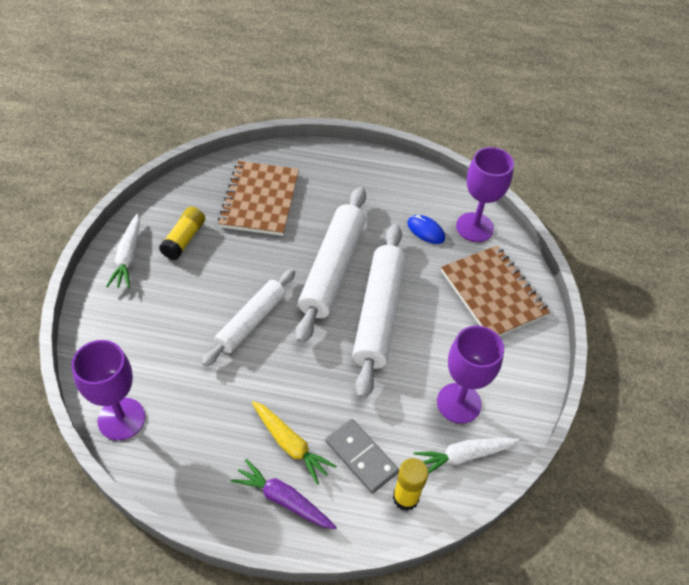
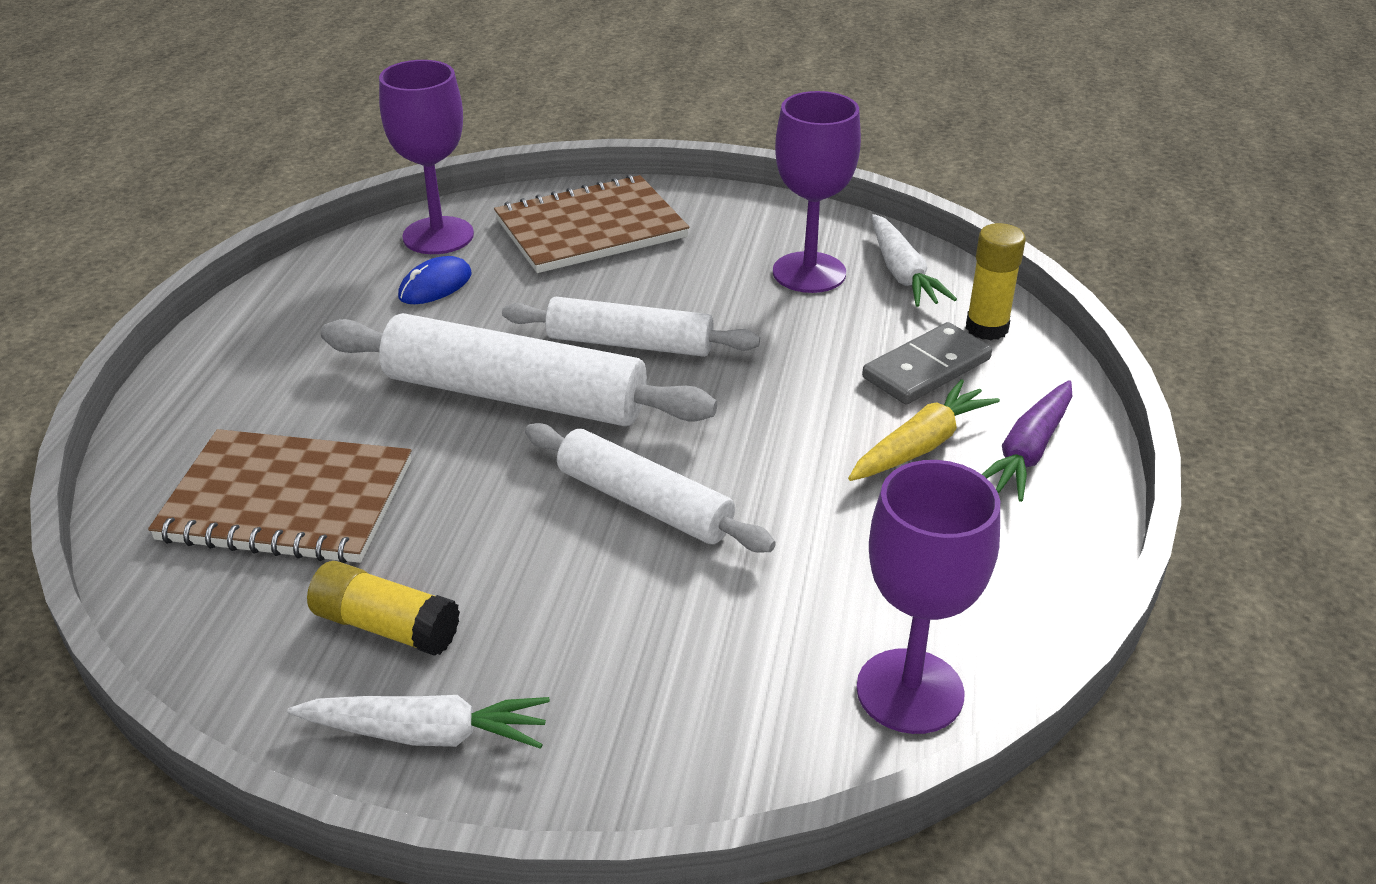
camera: 85 degrees left, 15 degrees down
(378, 314) = (629, 344): white rolling pin -> white rolling pin, size x0.66

